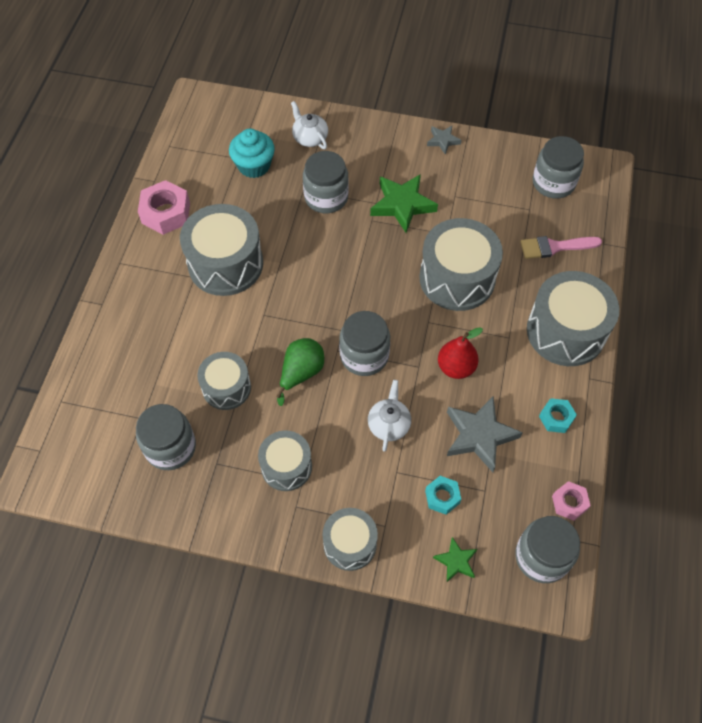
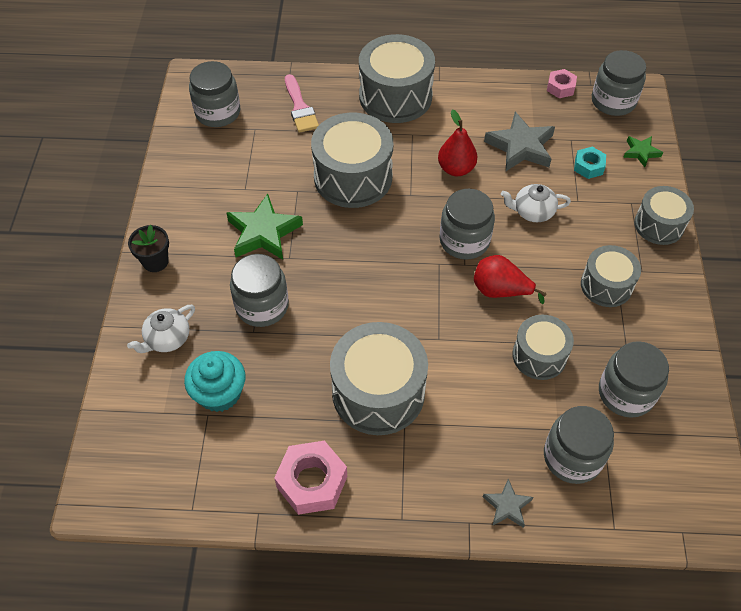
camera: 100 degrees left, 5 degrees down
(127, 387) = (572, 457): none -> grey jar
(301, 373) = (500, 291): green pear -> red pear
(385, 133) = (155, 261): none -> black flower pot
(443, 141) = (165, 206): grey star -> grey star (507, 506)
(556, 418) = (486, 99): turquoise nut -> none

